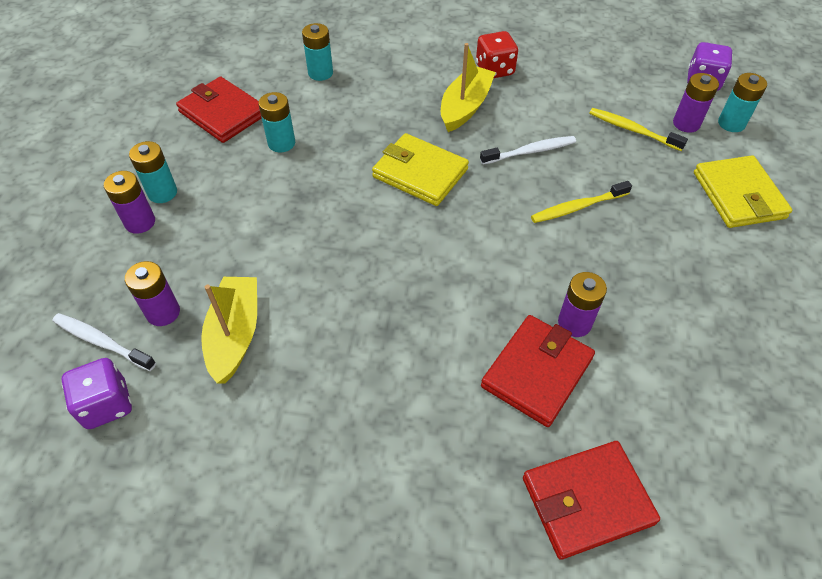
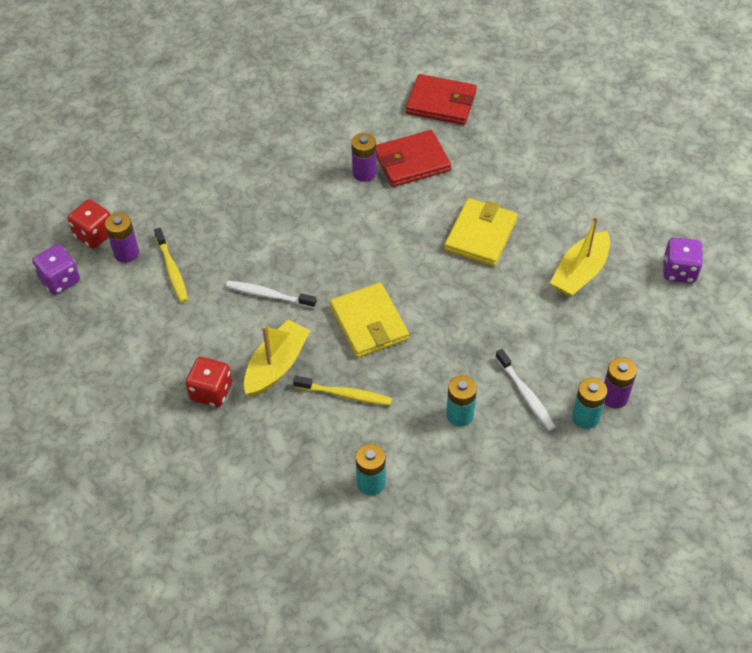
camera: 145 degrees left, 0 degrees up
(102, 342) = (671, 313): white toothbrush -> white toothbrush (526, 395)
(163, 312) = (622, 312): purple battery -> none
(223, 113) = (493, 481): red wallet -> none
(465, 107) = (276, 366): yellow boat -> yellow boat turned 150 degrees clockwise
(577, 207) = (283, 236): yellow toothbrush -> yellow toothbrush (345, 394)
(731, 123) = (94, 235): turquoise battery -> red dice
(738, 195) = (168, 186): yellow wallet -> yellow wallet (480, 235)

